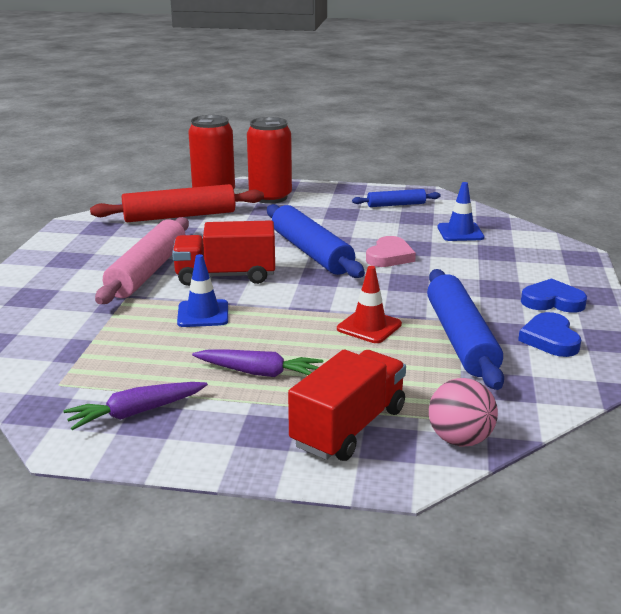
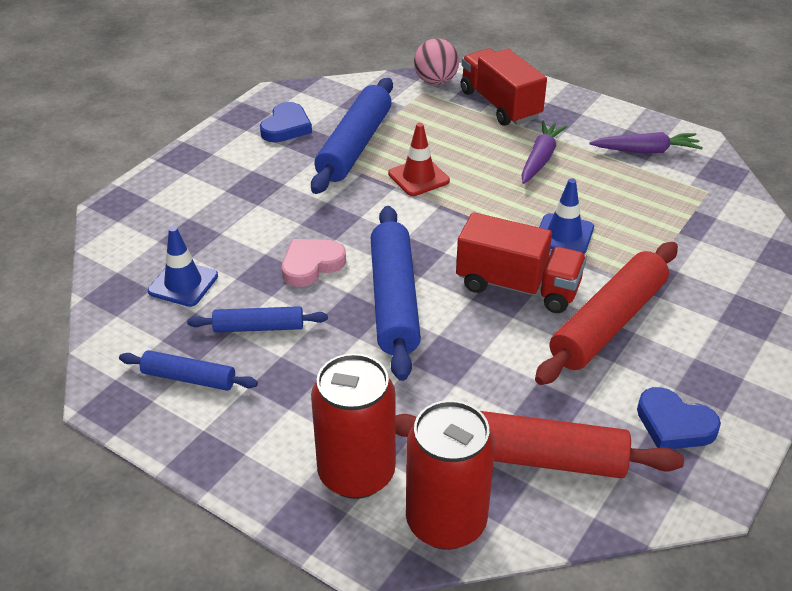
camera: 155 degrees left, 15 degrees up
(147, 271) = (608, 323): pink rolling pin -> red rolling pin
(259, 373) = (540, 159): purple carrot -> purple carrot turned 75 degrees clockwise
(348, 427) = (500, 105): red truck -> red truck turned 90 degrees clockwise
(384, 226) = (258, 327): none -> blue rolling pin
(552, 301) = (230, 159): blue heart -> blue heart (674, 424)

